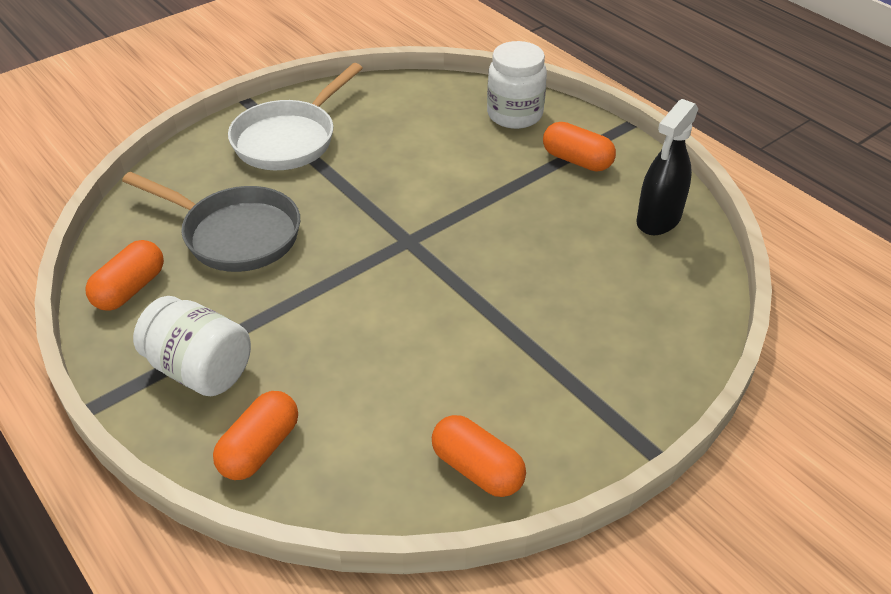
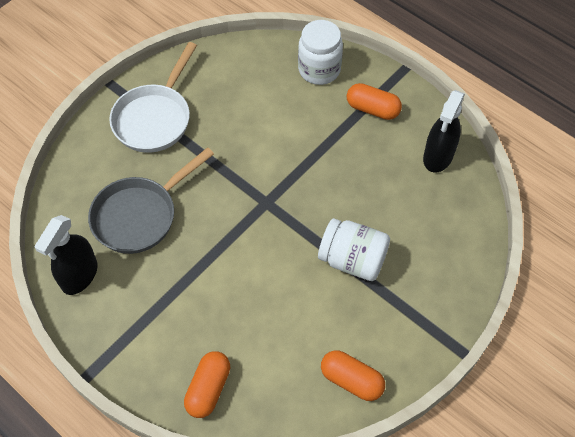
camera: 10 degrees left, 15 degrees up
(130, 289) = (79, 275): orange capsule -> black spray bottle
(200, 369) = (150, 335): white jar -> white jar (352, 260)
(235, 234) = (140, 215): grey pan -> grey pan turned 120 degrees clockwise

